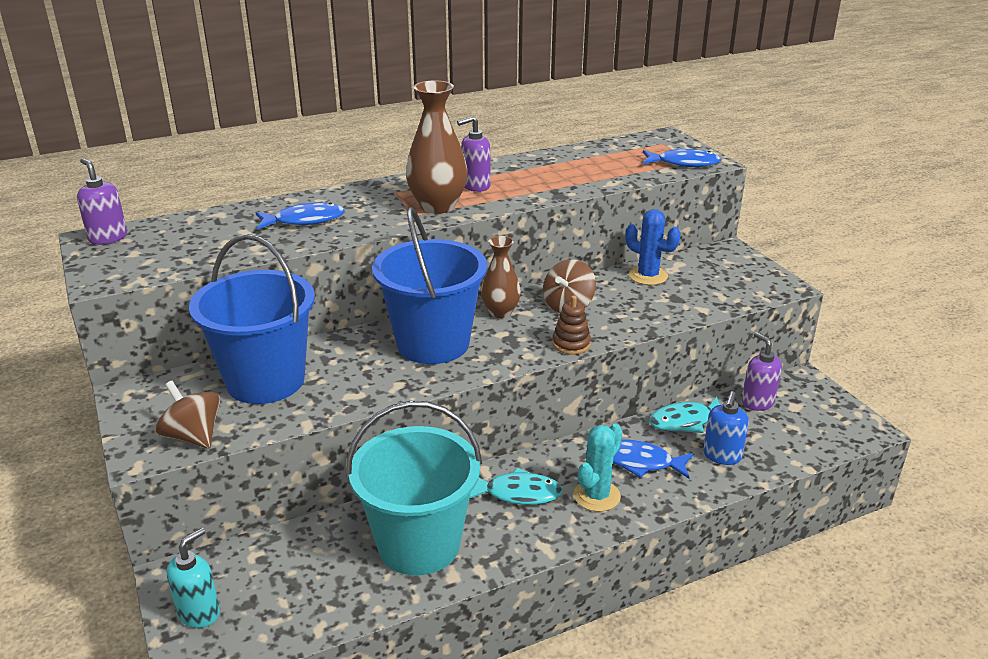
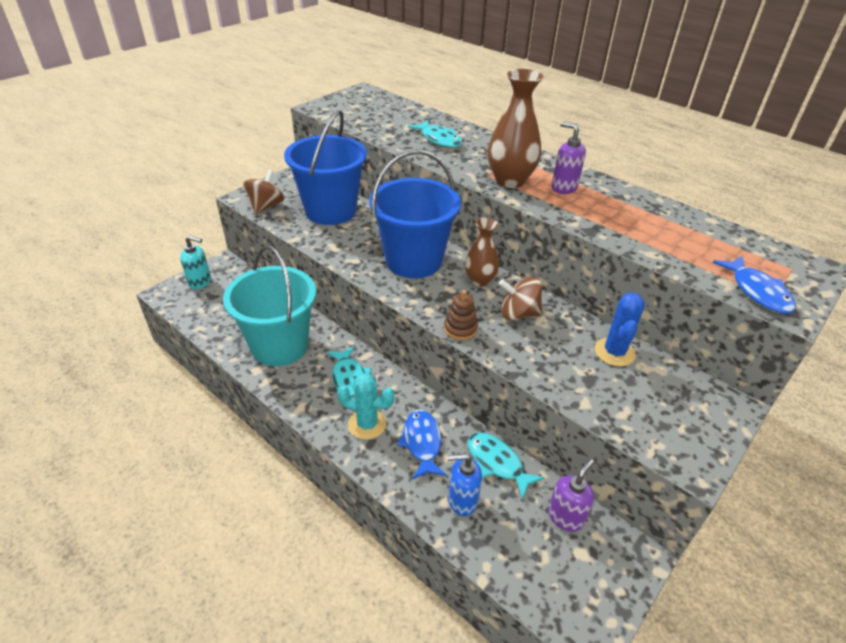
camera: 65 degrees right, 10 degrees up
(108, 238) = (366, 94): purple soap dispenser -> none
(304, 220) = (439, 140): blue fish -> turquoise fish

